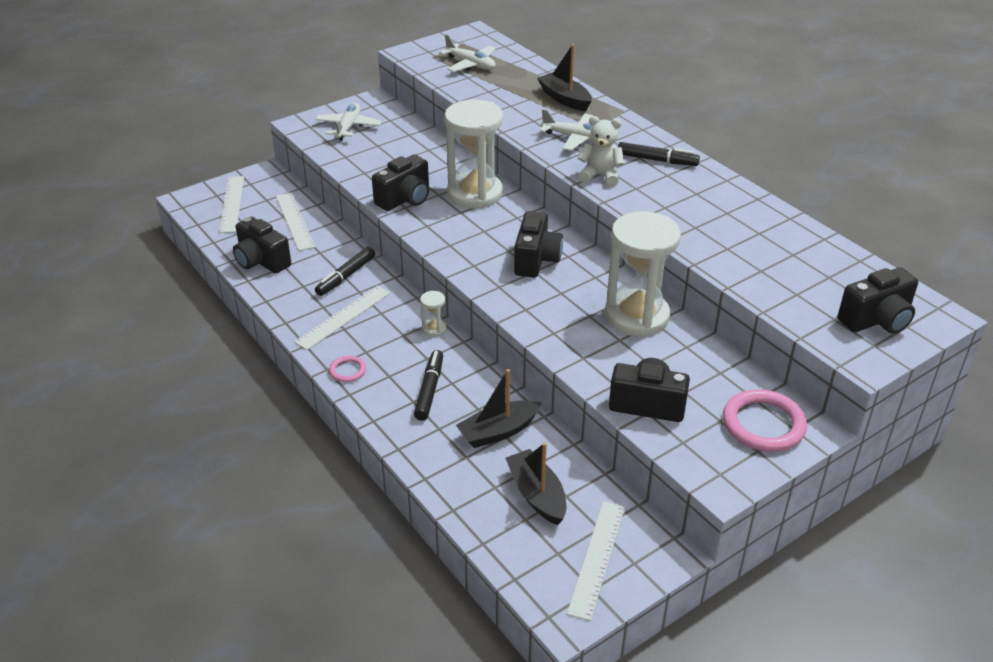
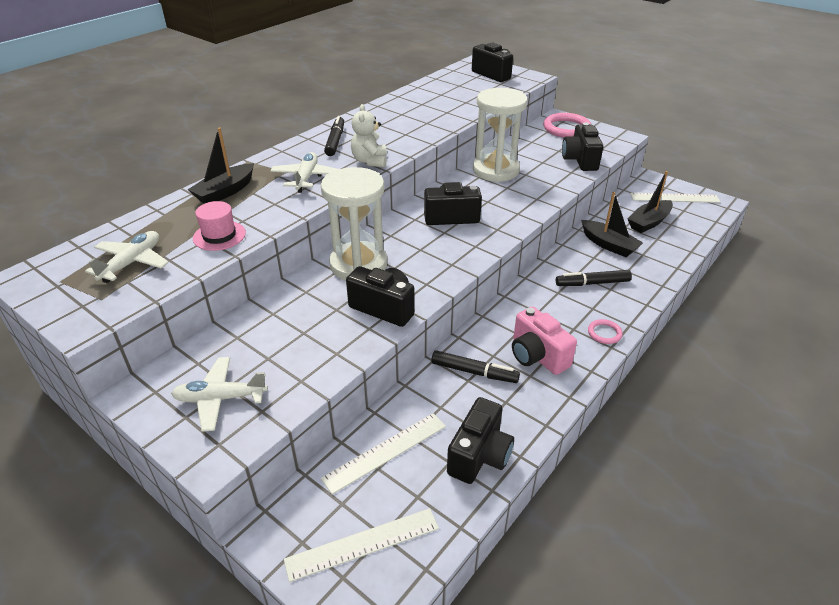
camera: 105 degrees left, 0 degrees up
(343, 317) = (537, 356): white ruler -> pink camera
(434, 329) = (520, 296): white hourglass -> none
(491, 95) = (219, 236): none -> pink hat

